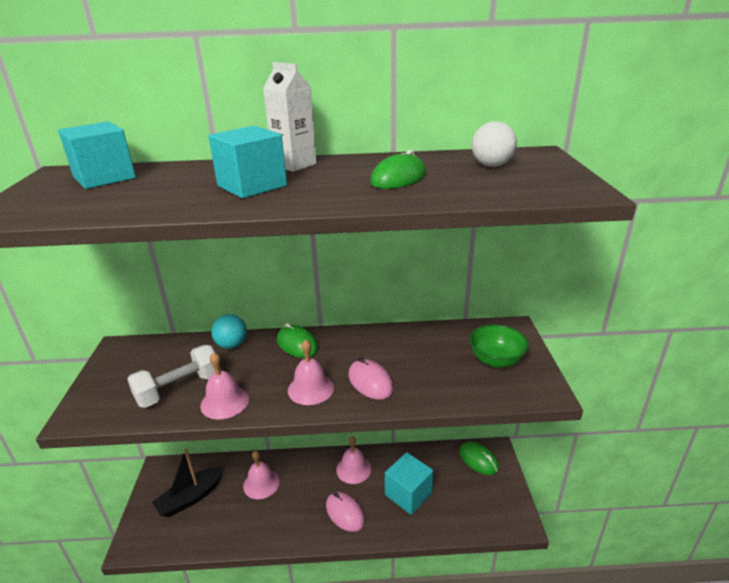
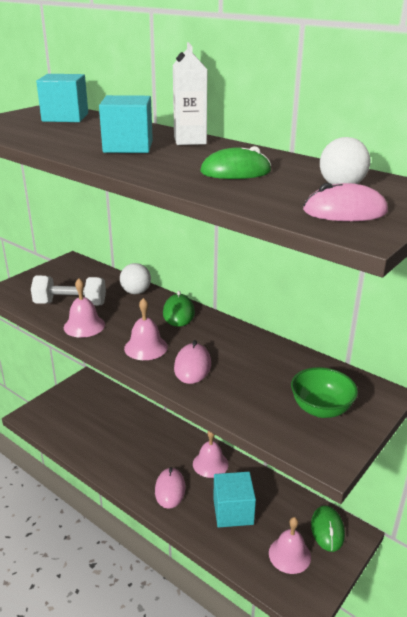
camera: 40 degrees right, 0 degrees up
(191, 497) = (85, 409): black boat -> none
(232, 345) = (136, 292): turquoise ball -> white ball
(261, 483) = (135, 430): pink bell -> pink bell (289, 554)
(539, 182) = (344, 211): none -> pink mouse

